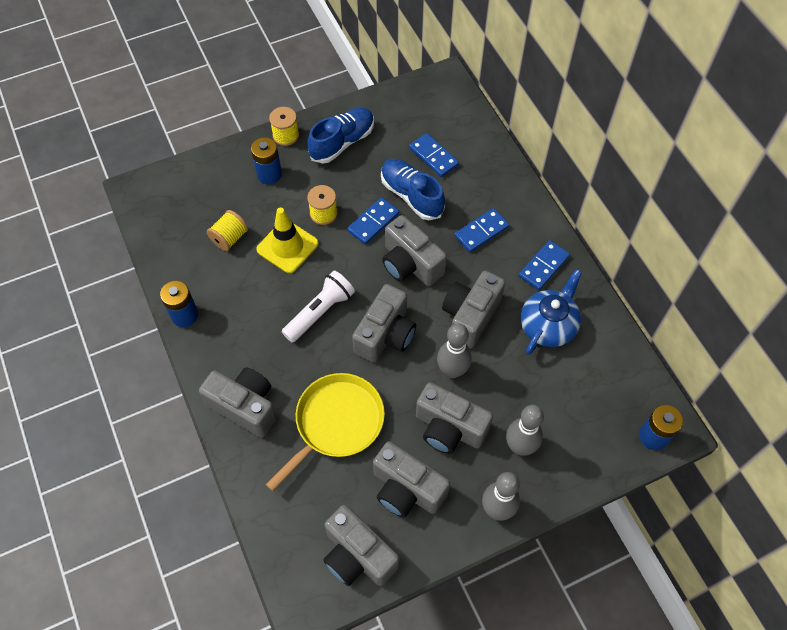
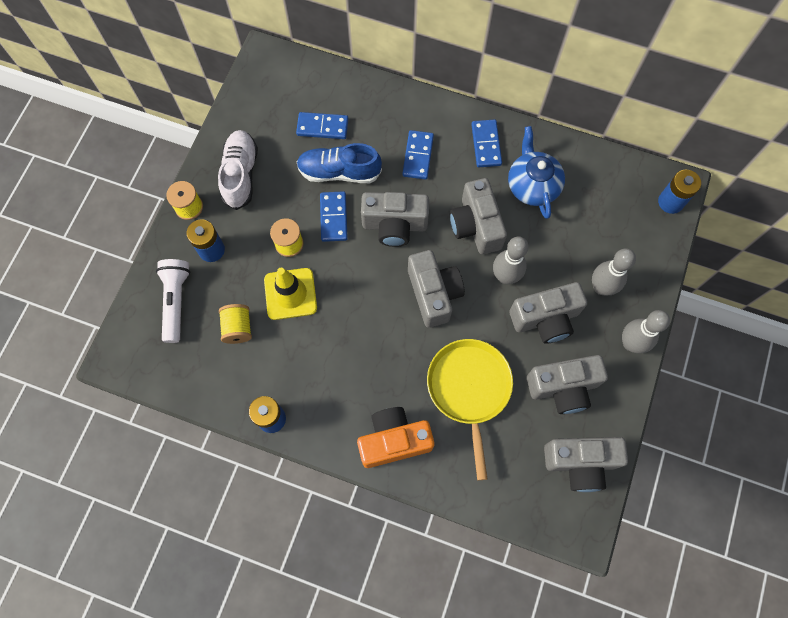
camera: 45 degrees left, 10 degrees up
(245, 406) = (394, 441): grey camera -> orange camera
(319, 312) = (369, 321): white flashlight -> white flashlight (176, 302)
(342, 142) = (240, 175): blue shoe -> white shoe

